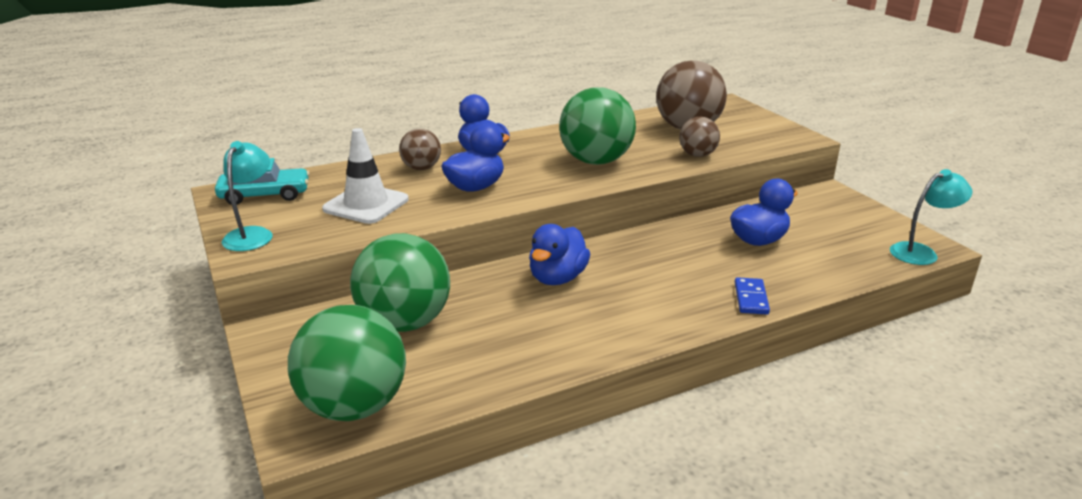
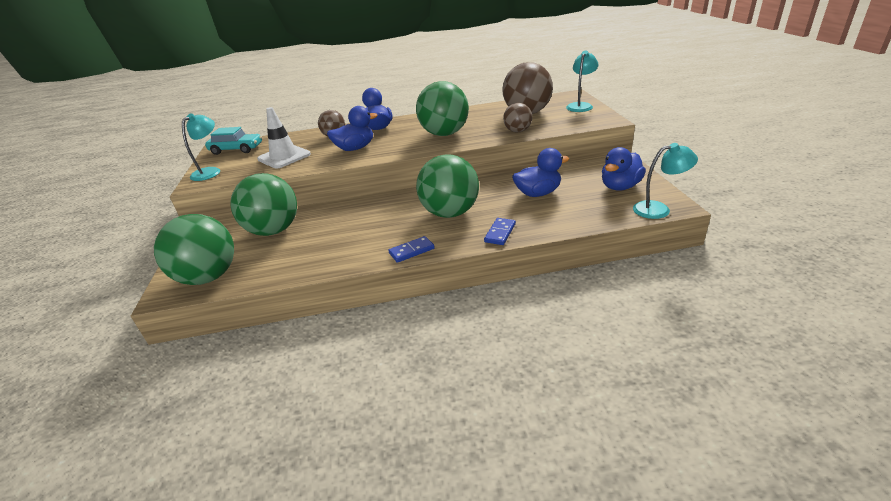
camera: 20 degrees right, 5 degrees up
(557, 278) = (383, 210): blue duck -> blue duck (620, 187)
(649, 334) = (411, 251): none -> blue domino
(660, 276) = (450, 213): none -> green ball
(751, 117) = (580, 106): none -> turquoise lamp

